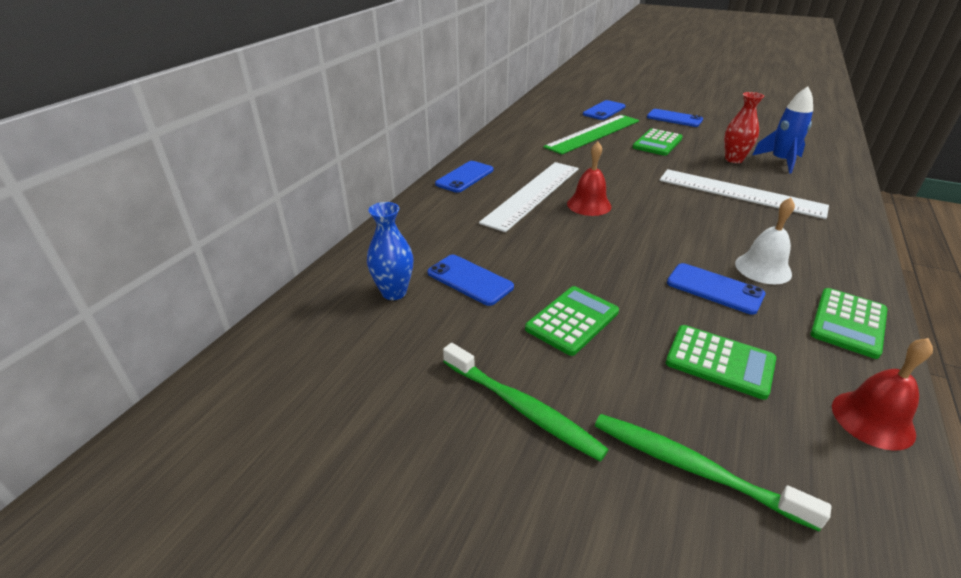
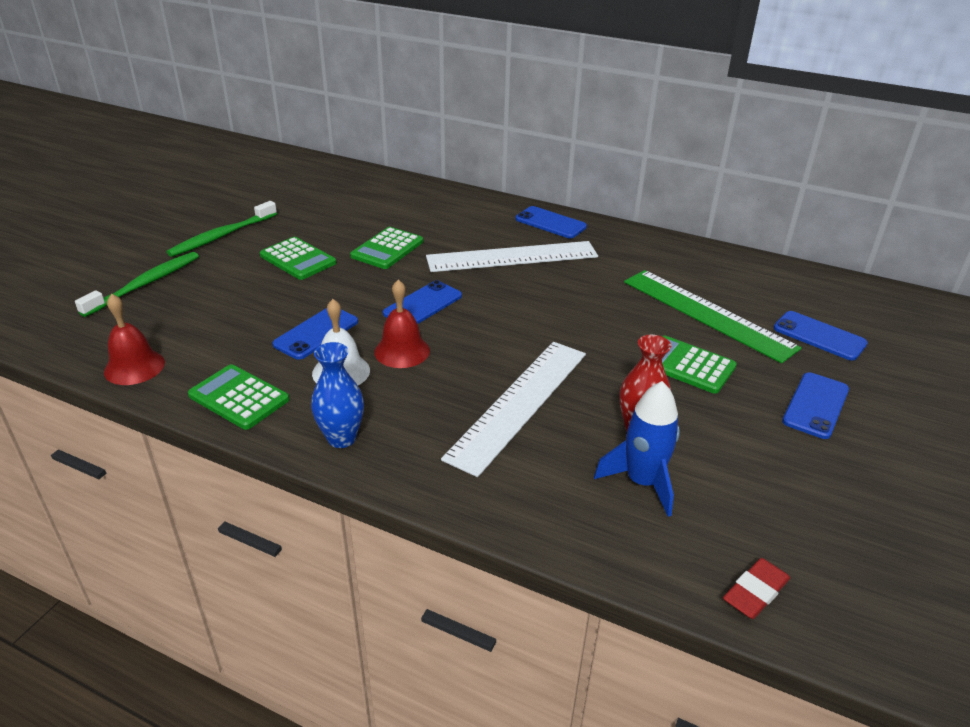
camera: 90 degrees right, 0 degrees up
(394, 292) = (355, 196): blue vase -> blue vase (341, 438)
(469, 280) = (363, 222): blue phone -> blue phone (423, 305)
(532, 194) = (512, 257): white ruler -> white ruler turned 45 degrees counterclockwise
(589, 205) = (487, 287): red bell -> red bell (402, 351)
(719, 362) = (225, 314): green calculator -> green calculator (387, 249)
(830, 143) = (755, 592): none -> red eraser

